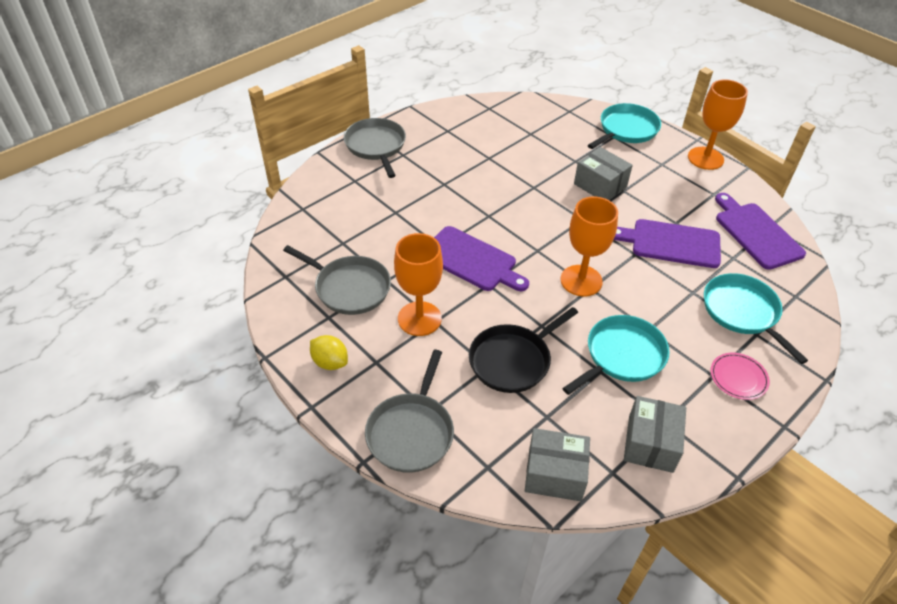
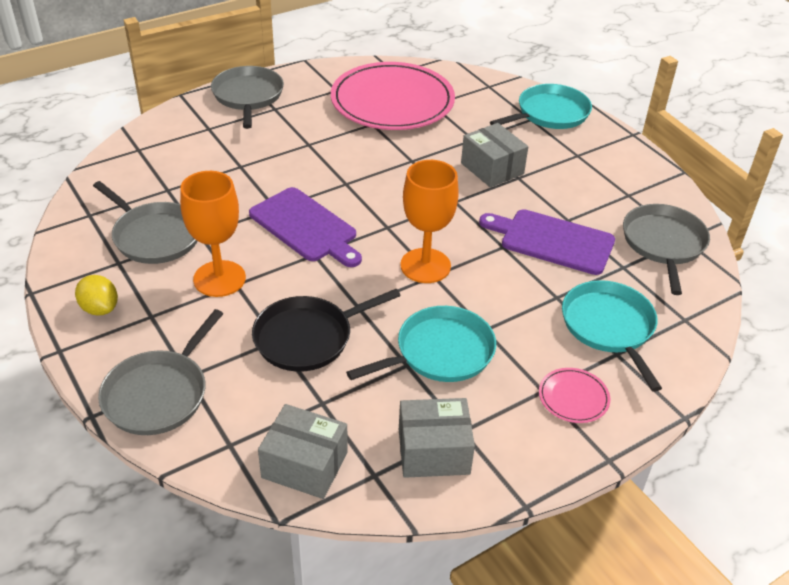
camera: 10 degrees right, 5 degrees down
(497, 135) = (392, 101): none -> pink plate
(650, 443) = (433, 451): grey box -> grey box turned 60 degrees clockwise
(705, 158) = (634, 155): orange goblet -> none
(756, 233) = (663, 244): purple cutting board -> grey pan

